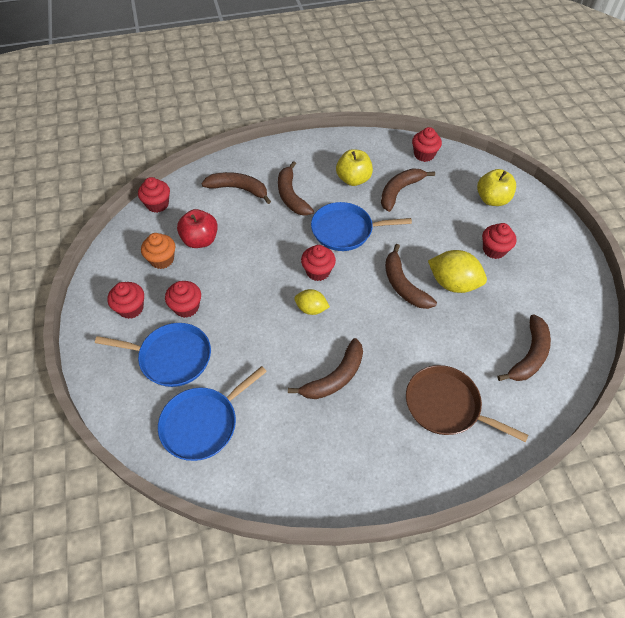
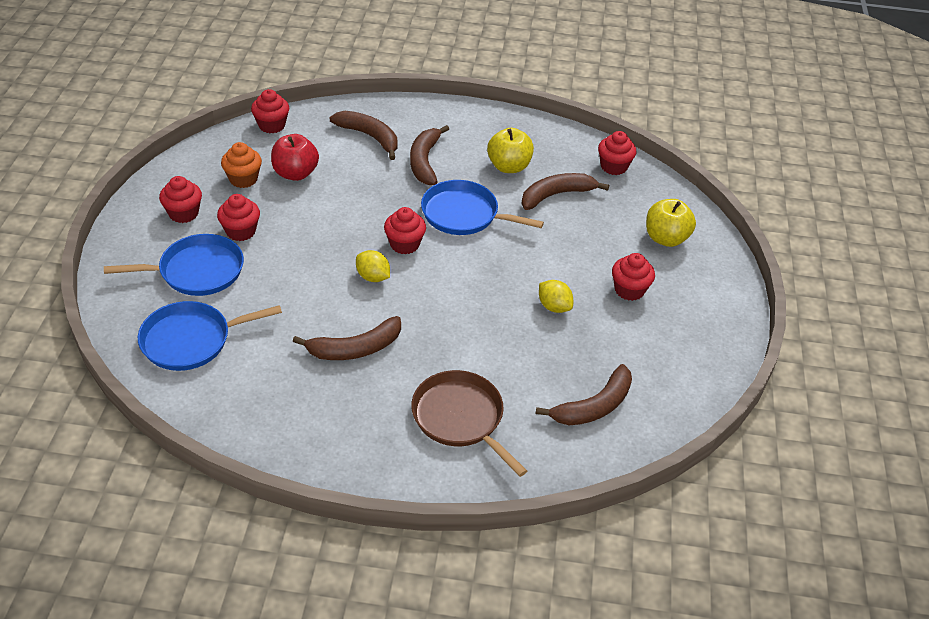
camera: 20 degrees right, 10 degrees down
(171, 357) = (197, 271): blue pan -> blue pan turned 45 degrees counterclockwise
(403, 285) = (493, 289): brown banana -> none
(453, 283) = (554, 307): yellow lemon -> yellow lemon, size x0.60

